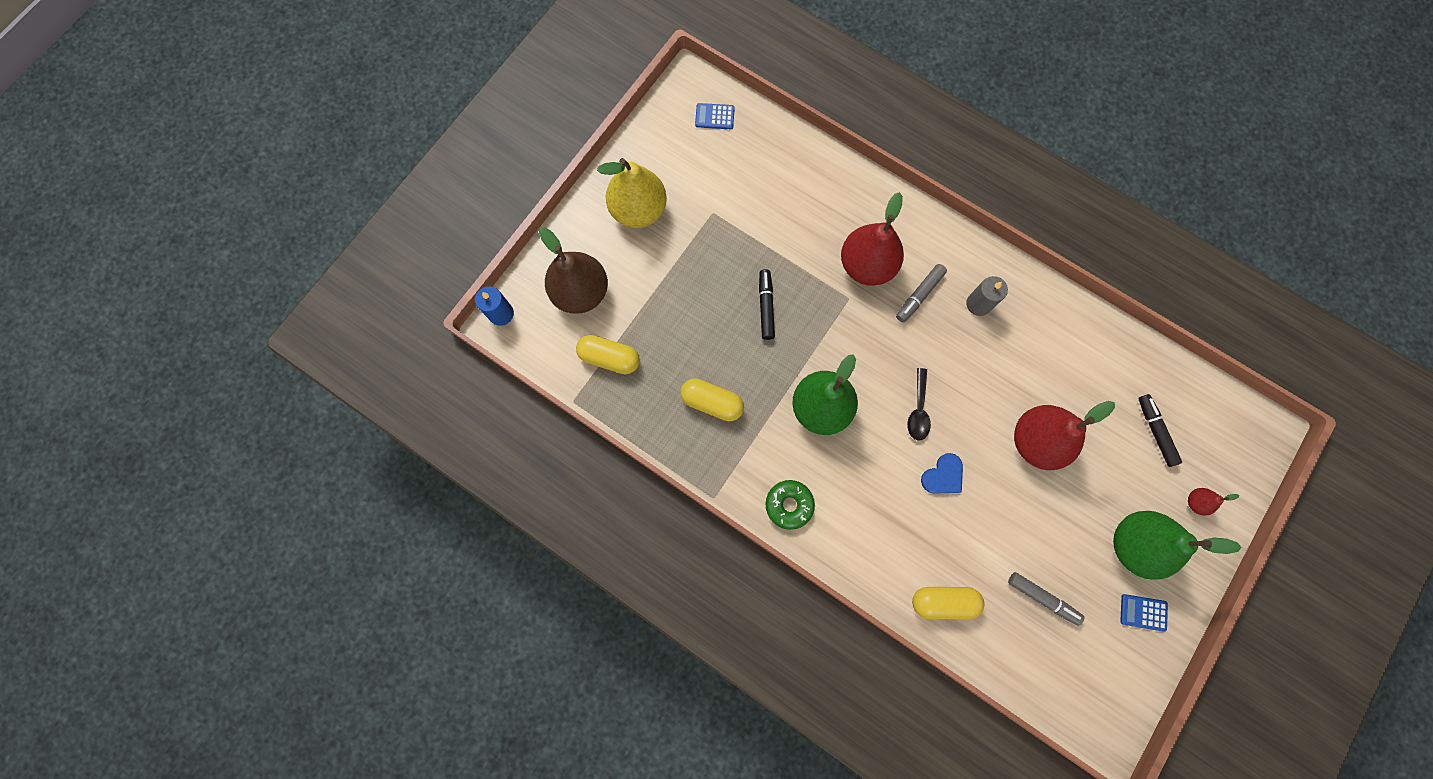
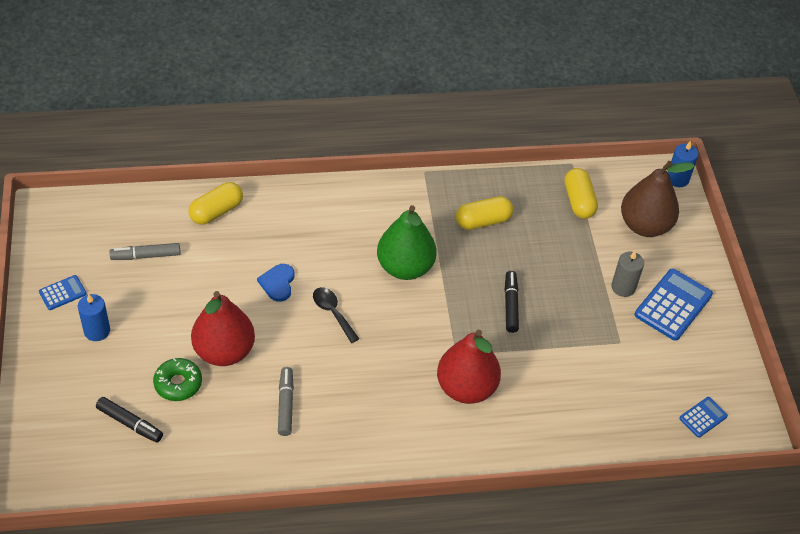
camera: 135 degrees right, 25 degrees down
(609, 358) = (578, 201): yellow capsule -> yellow capsule turned 75 degrees counterclockwise
(638, 210) = (673, 305): yellow pear -> blue calculator
(766, 306) = (510, 305): black marker -> black marker turned 135 degrees counterclockwise
(789, 505) = (371, 198): green donut -> green donut (178, 383)
(919, 295) = (404, 395): grey marker -> grey marker (285, 404)
(978, 304) = (351, 422): grey candle -> grey candle (623, 287)
(1133, 545) = (97, 331): green pear -> blue candle
(1195, 502) = (63, 392): red pear -> none

